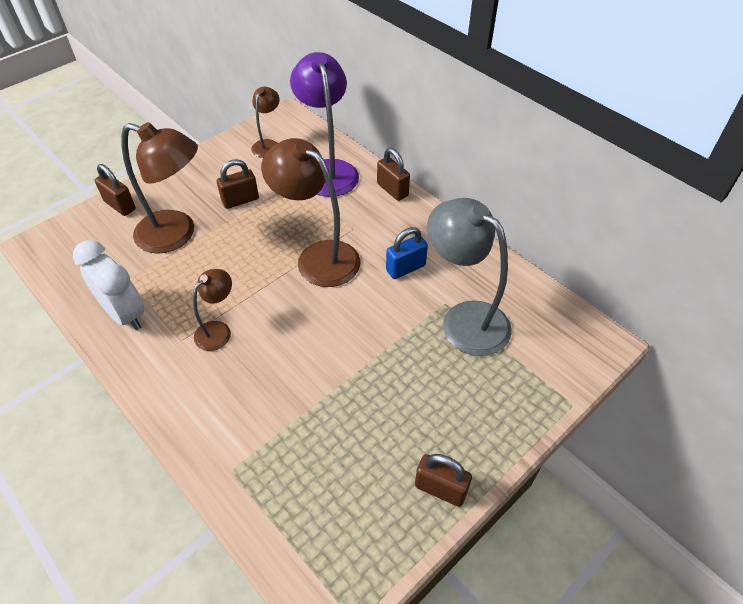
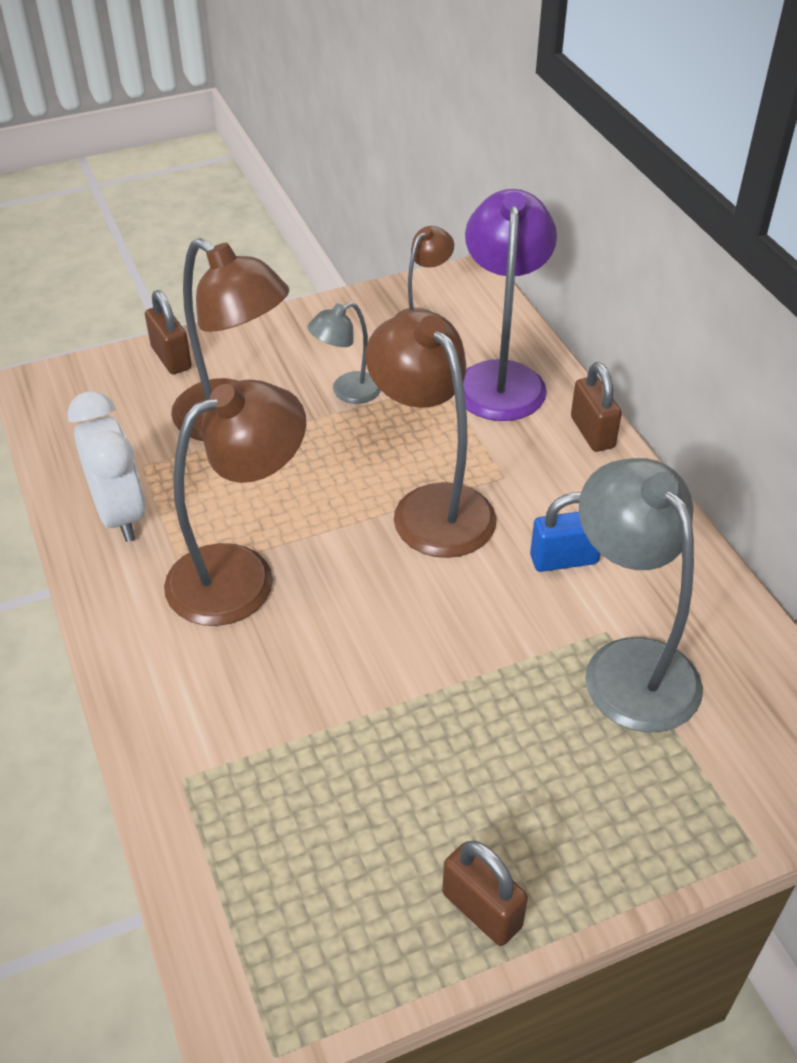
camera: 20 degrees right, 5 degrees down
(218, 330) = (241, 574): brown lamp -> brown lamp, size x1.88
(240, 200) = (347, 392): brown padlock -> grey lamp

